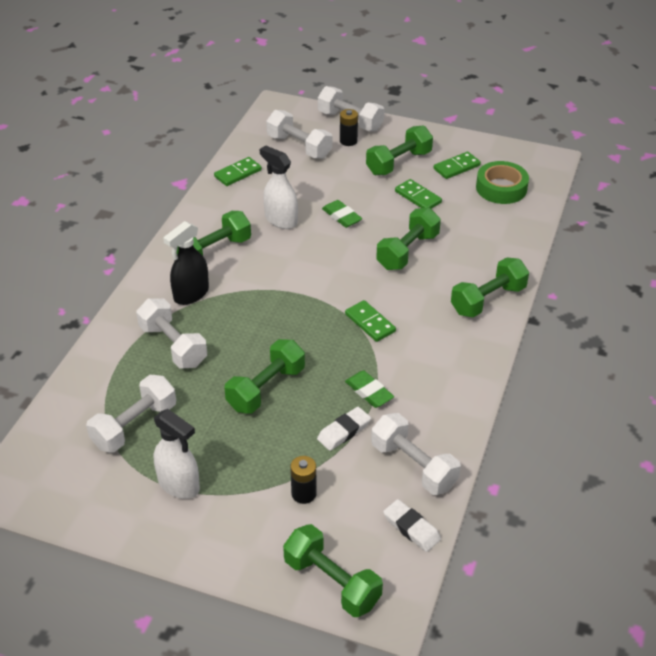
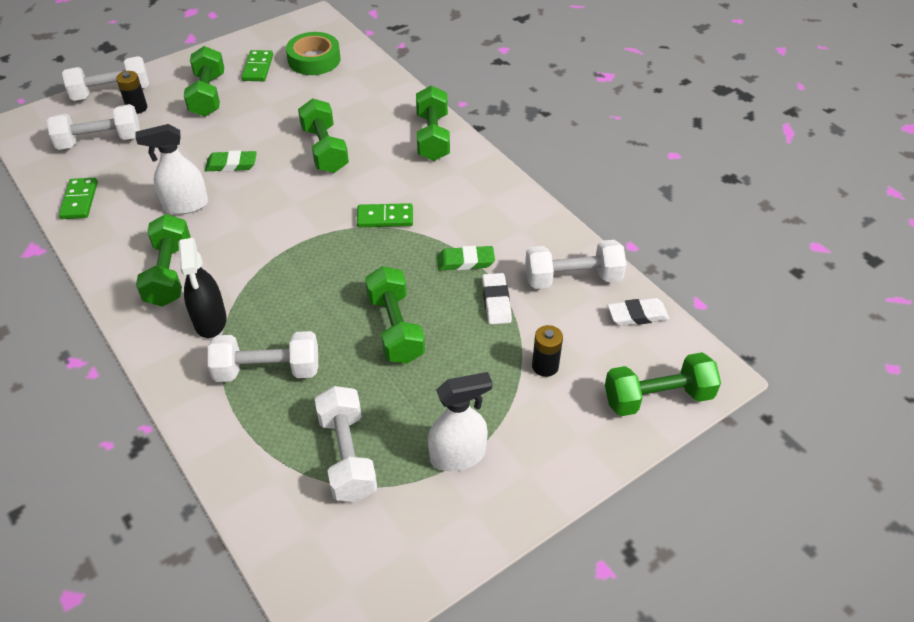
camera: 55 degrees left, 5 degrees up
(418, 197) = (265, 108): green domino -> none

